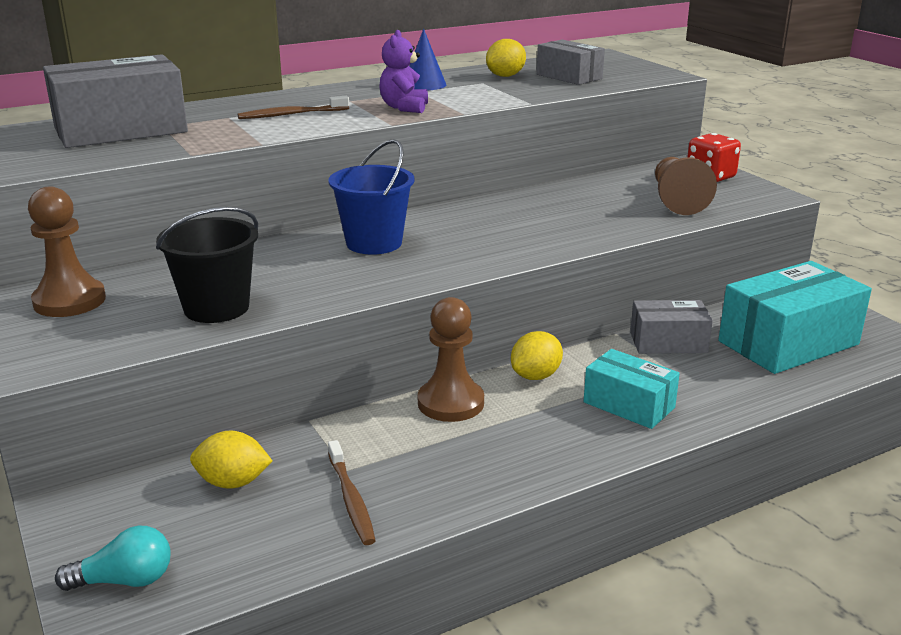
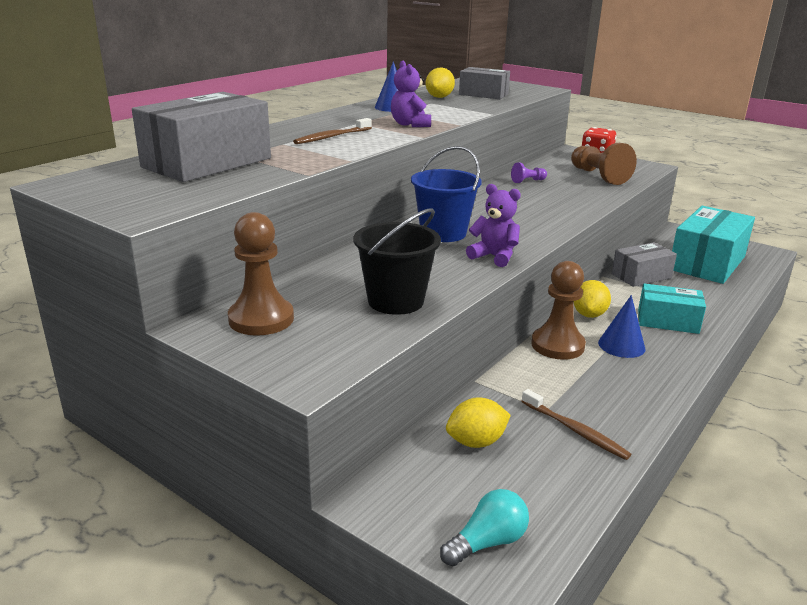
camera: 25 degrees left, 0 degrees up
(391, 279) = (494, 257): none -> purple teddy bear
(529, 420) = (621, 345): none -> blue cone
(570, 195) = (528, 181): none -> purple pawn

